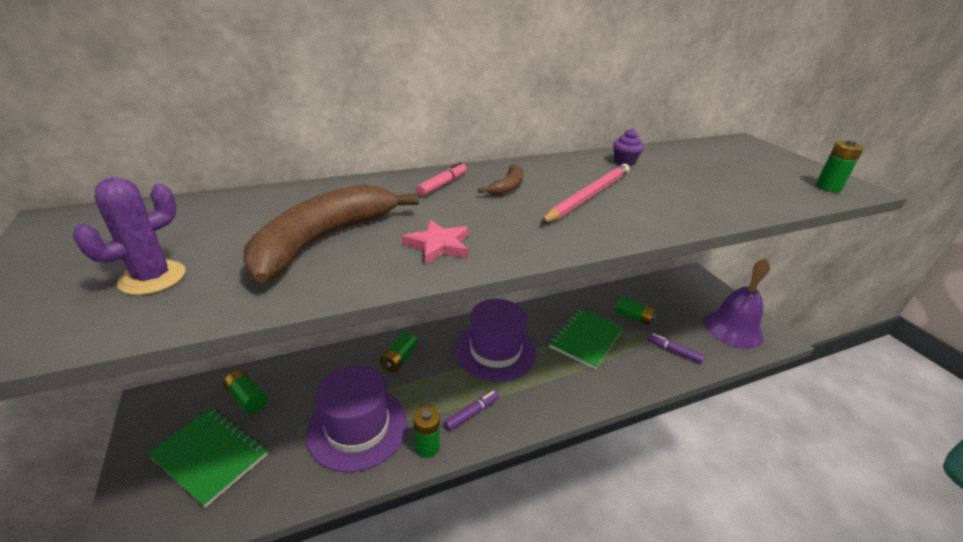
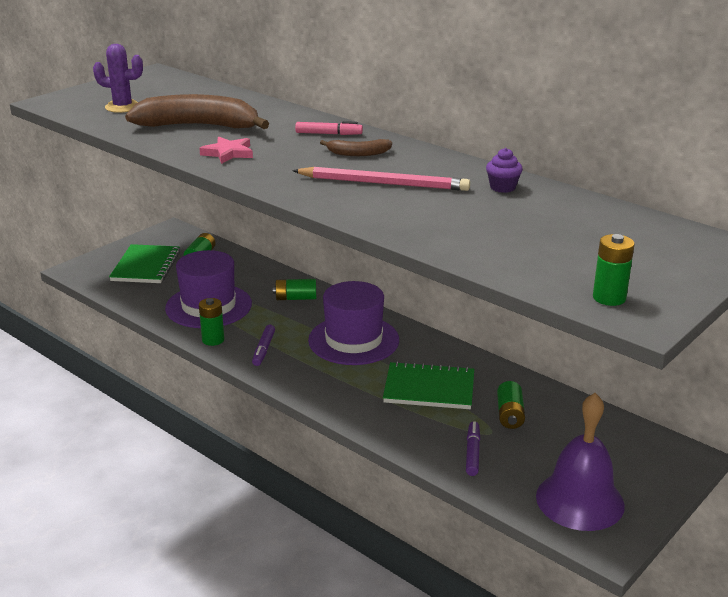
camera: 65 degrees right, 5 degrees down
(472, 413) = (264, 349): purple marker -> purple marker turned 75 degrees clockwise

